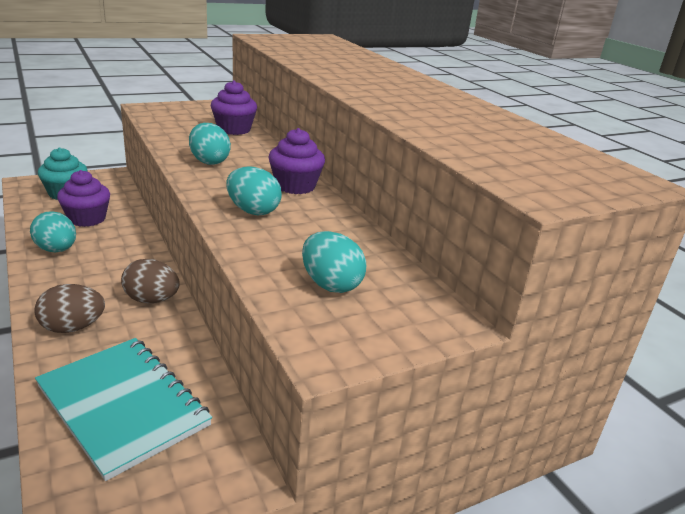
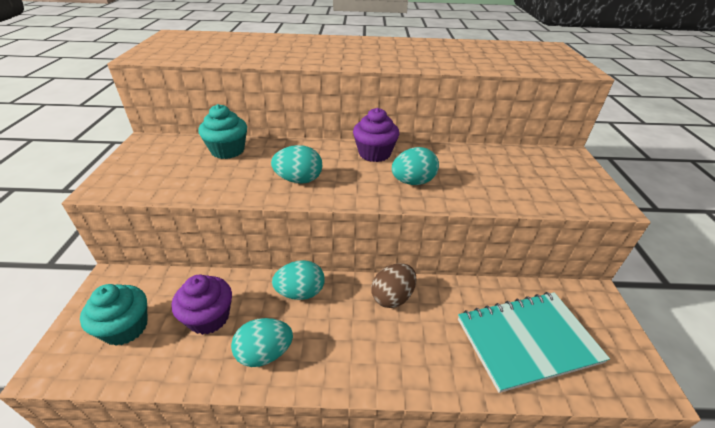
camera: 60 degrees left, 10 degrees up
(73, 327) = (417, 358): brown egg -> none
(234, 129) = (228, 150): purple cupcake -> turquoise cupcake
(331, 285) = (530, 180): turquoise egg -> turquoise egg (300, 292)

